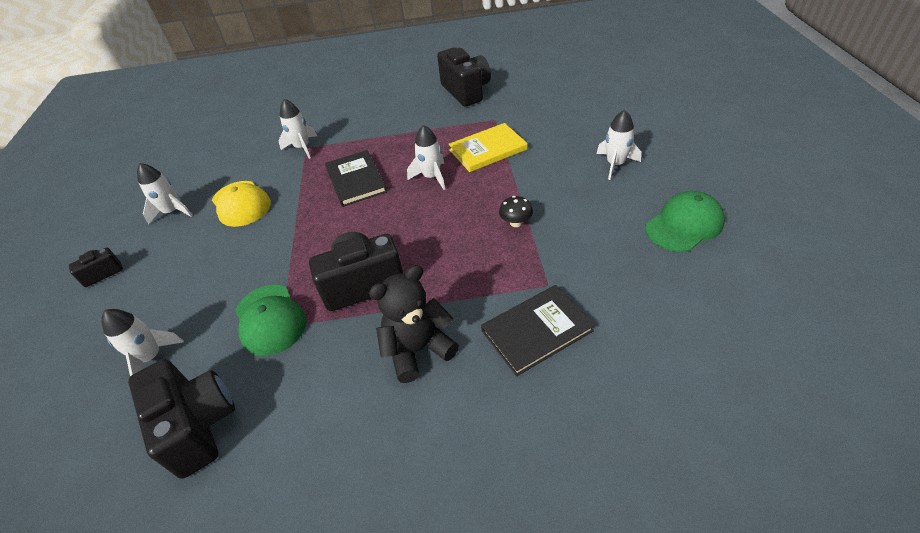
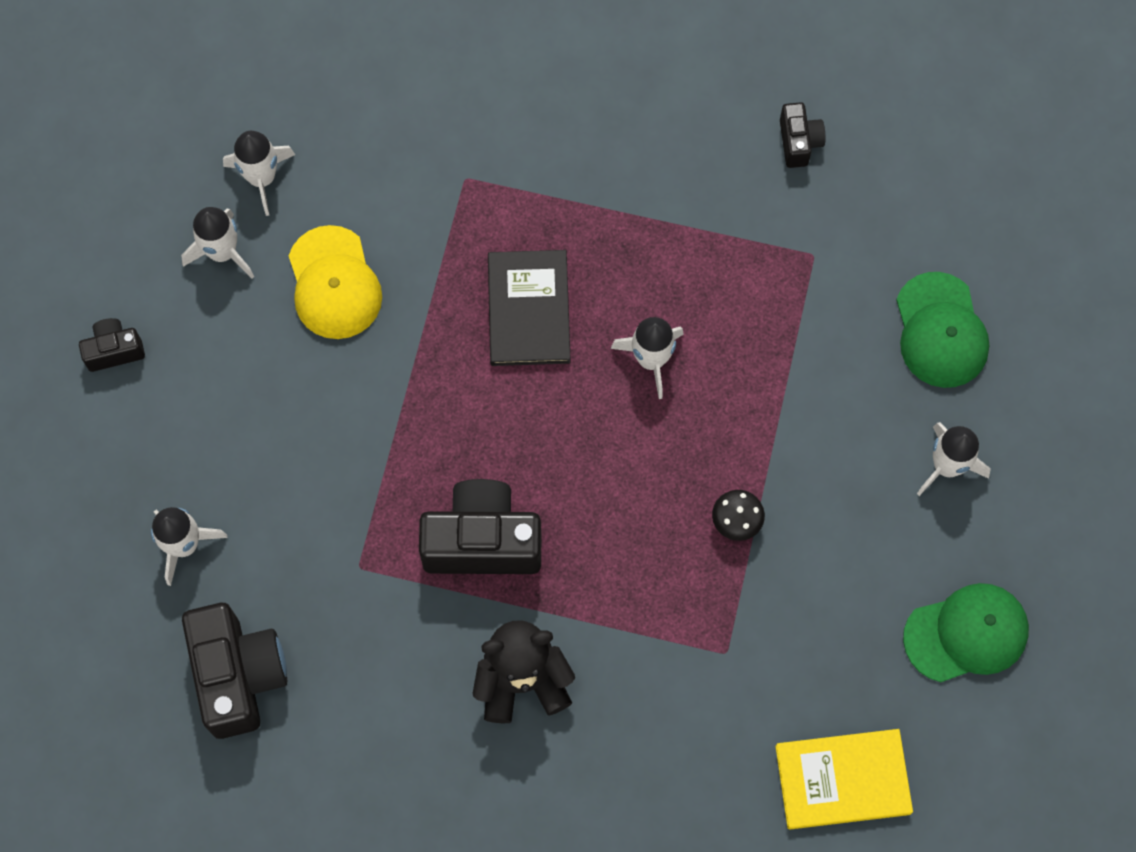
camera: 15 degrees right, 25 degrees up
(270, 320) = (345, 549): green cap -> green cap (940, 331)
(302, 147) = (459, 176): white rocket -> white rocket (262, 178)
(466, 91) = (799, 142): black camera -> black camera, size x0.51
(487, 150) = (766, 333): yellow book -> yellow book (842, 779)
(537, 331) = (678, 717): black book -> none

